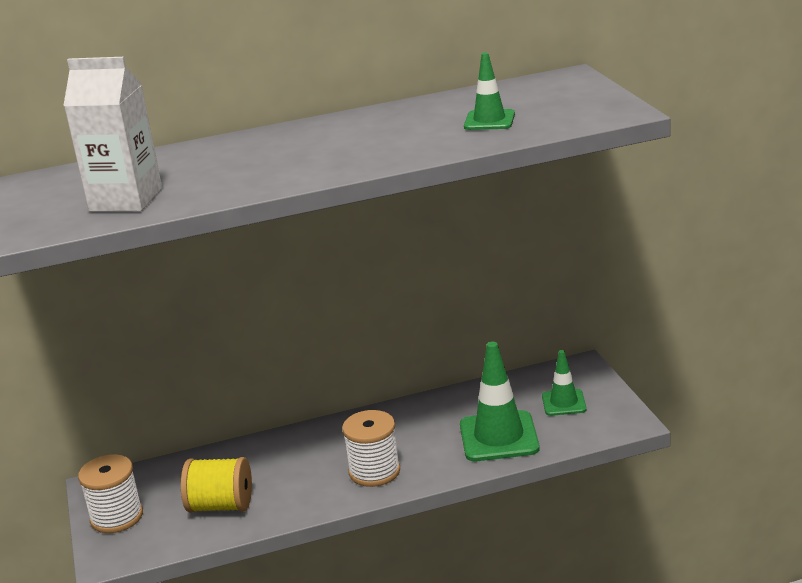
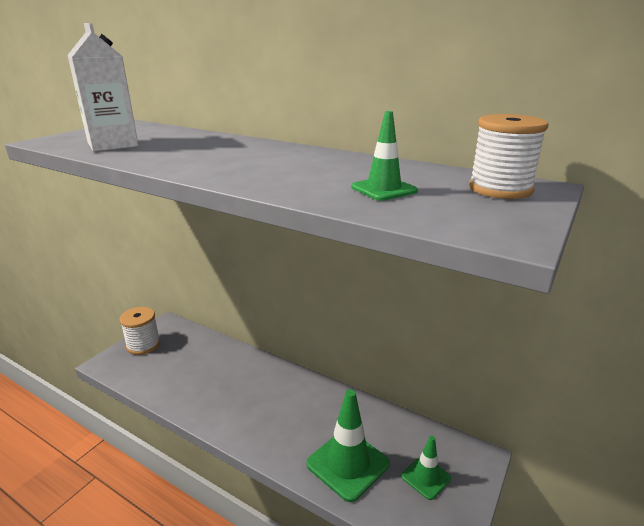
camera: 45 degrees right, 0 degrees up
(221, 506) = (175, 376): yellow spool -> none
(374, 471) = (255, 421): white spool -> white spool (500, 189)

